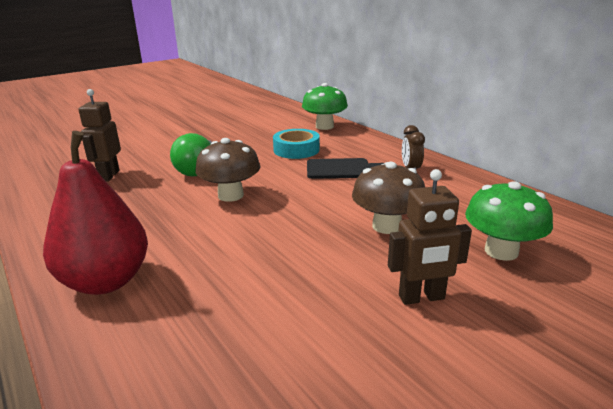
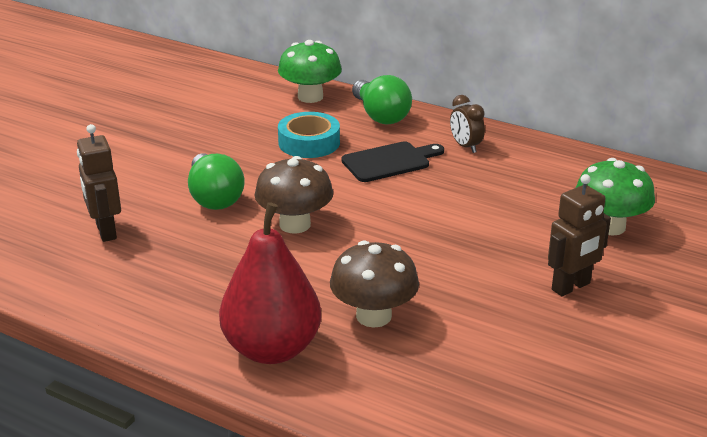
camera: 25 degrees left, 5 degrees up
(362, 142) = (380, 115): none -> green light bulb
(386, 226) = (492, 224): brown mushroom -> brown mushroom (373, 316)

